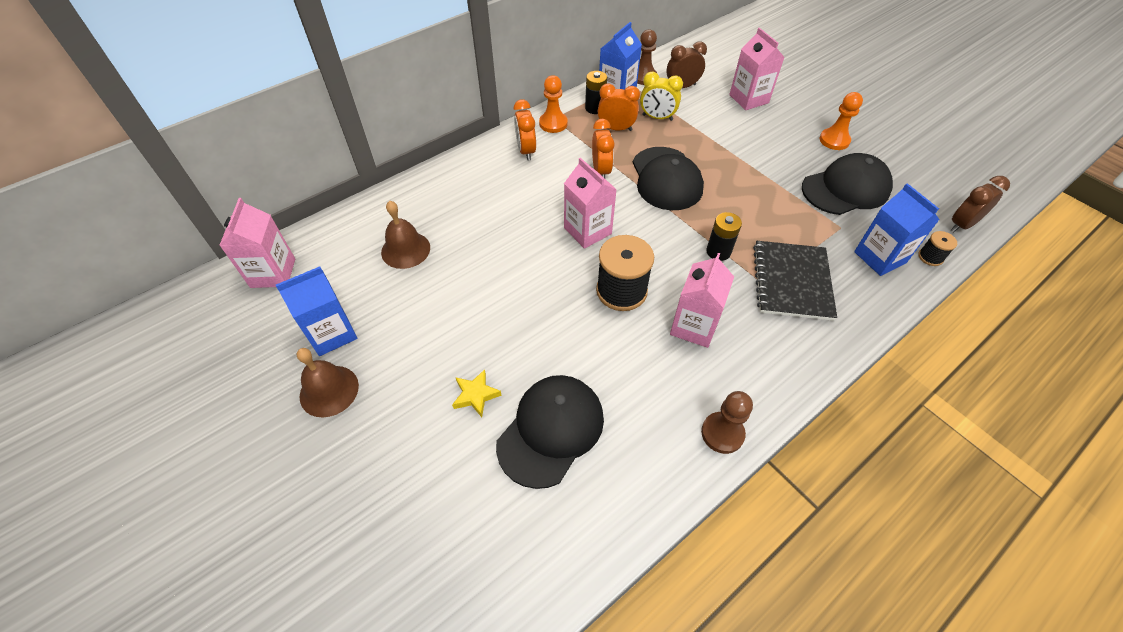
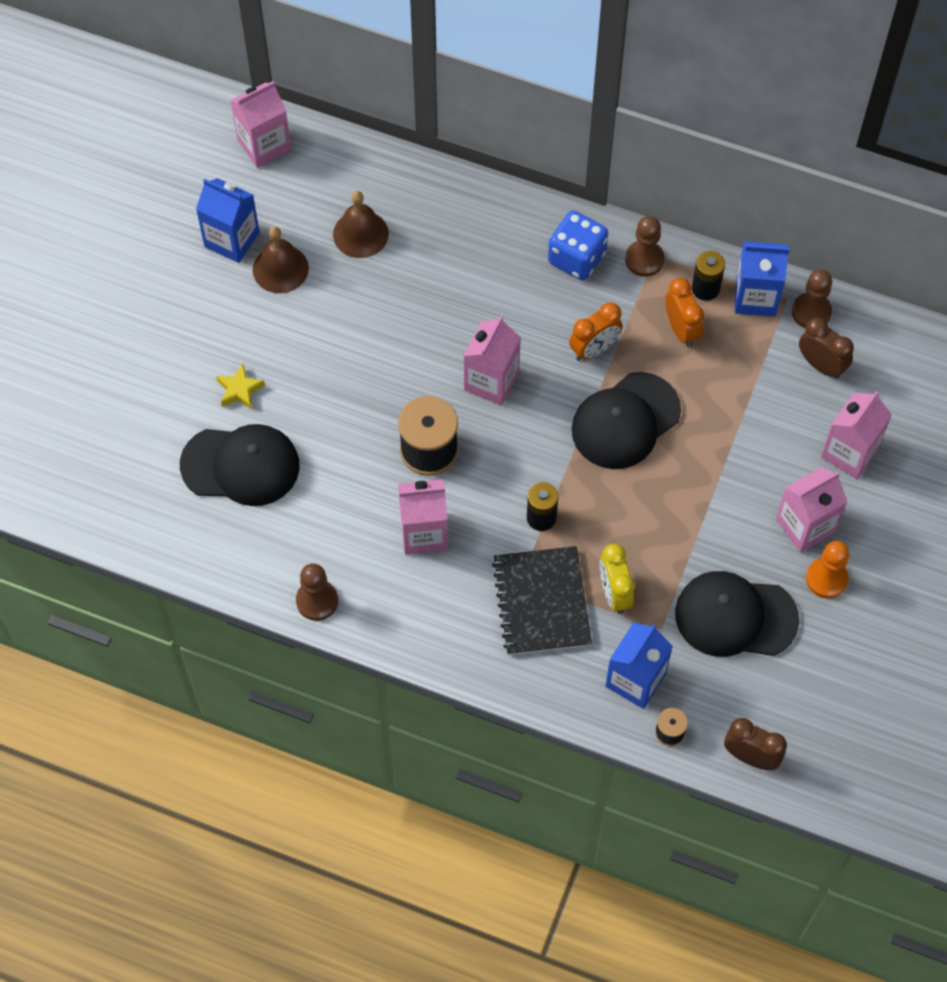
camera: 60 degrees right, 10 degrees up
(329, 390) = (178, 277): brown bell -> brown bell (280, 269)
(526, 151) = (576, 258): orange clock -> blue dice
(553, 123) = (644, 259): orange pawn -> brown pawn
(657, 117) = (734, 364): yellow clock -> yellow clock (614, 593)
(791, 134) = (805, 525): none -> pink carton
(791, 281) = (541, 602): black notebook -> black notebook turned 75 degrees counterclockwise
(846, 189) = (735, 616): black cap -> black cap turned 150 degrees clockwise

